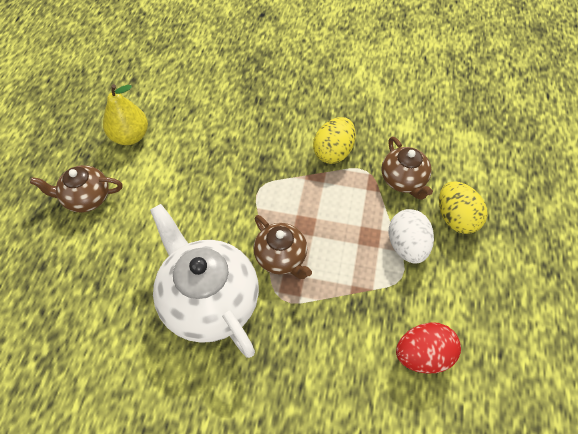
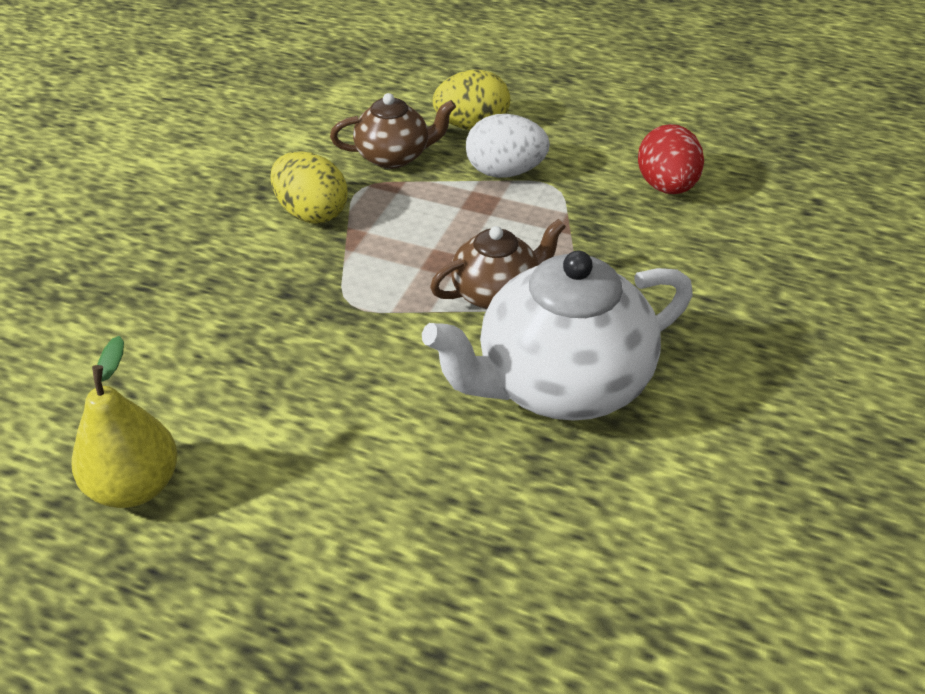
camera: 80 degrees left, 15 degrees down
(86, 198) = (277, 570): brown teapot -> none

